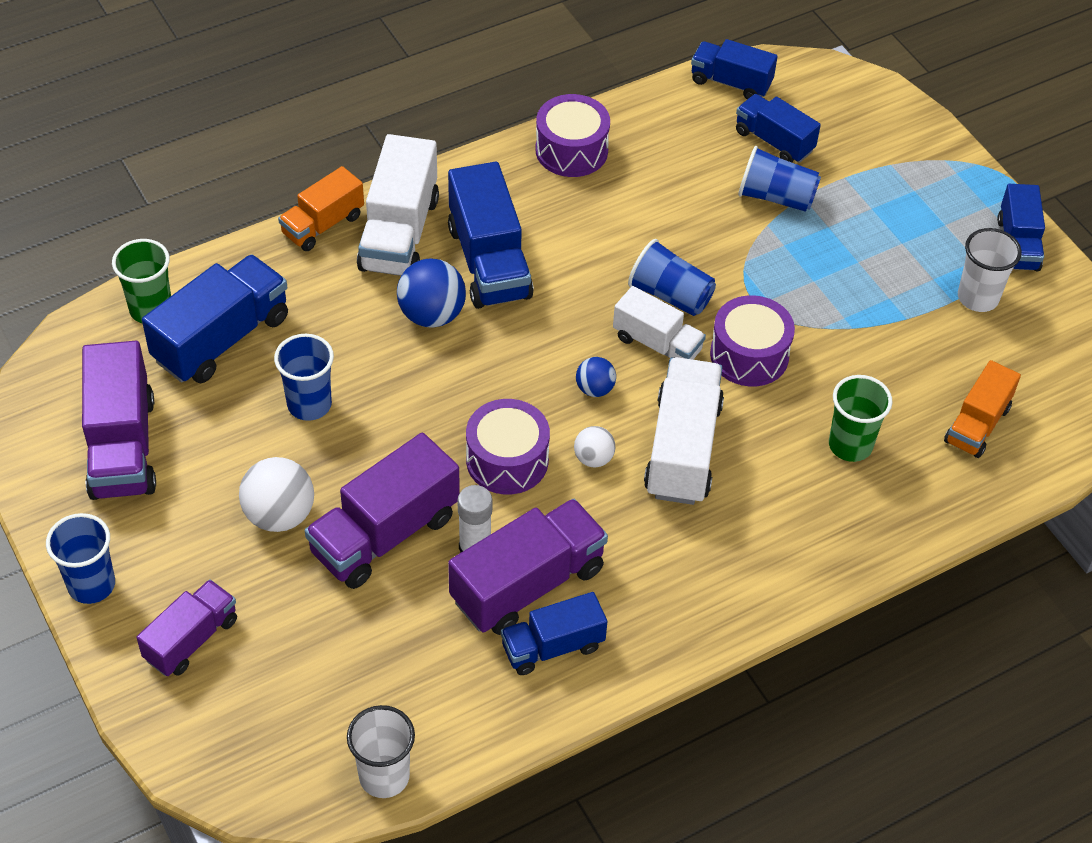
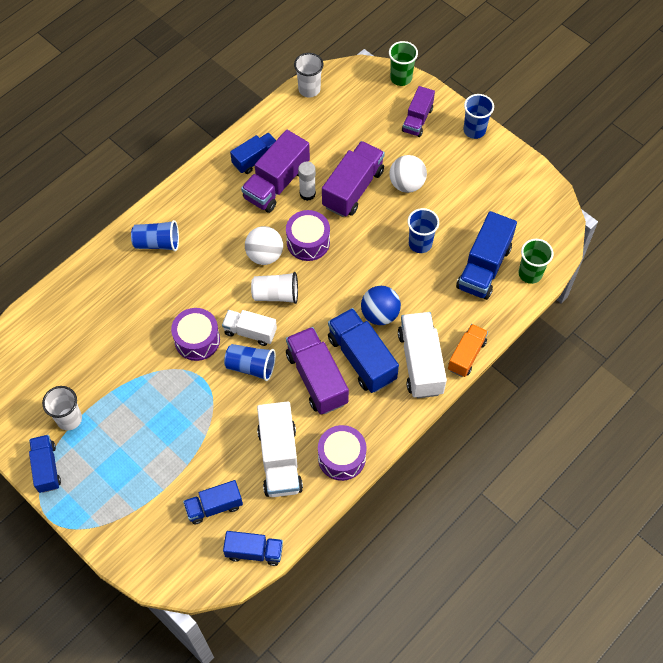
camera: 165 degrees right, 10 degrees up
(122, 446) = (499, 196): purple truck -> purple truck (317, 378)
(593, 458) = (265, 255): white ball -> white ball, size x1.74
(595, 389) = (276, 295): blue ball -> white cup
(683, 449) = (220, 273): white truck -> white truck (279, 459)
(774, 141) = (214, 506): blue truck -> blue truck turned 135 degrees clockwise
(776, 197) = (204, 459): blue cup -> blue cup (157, 243)
(850, 445) = (132, 300): green cup -> green cup (401, 78)
(977, 425) = (64, 332): orange truck -> none

